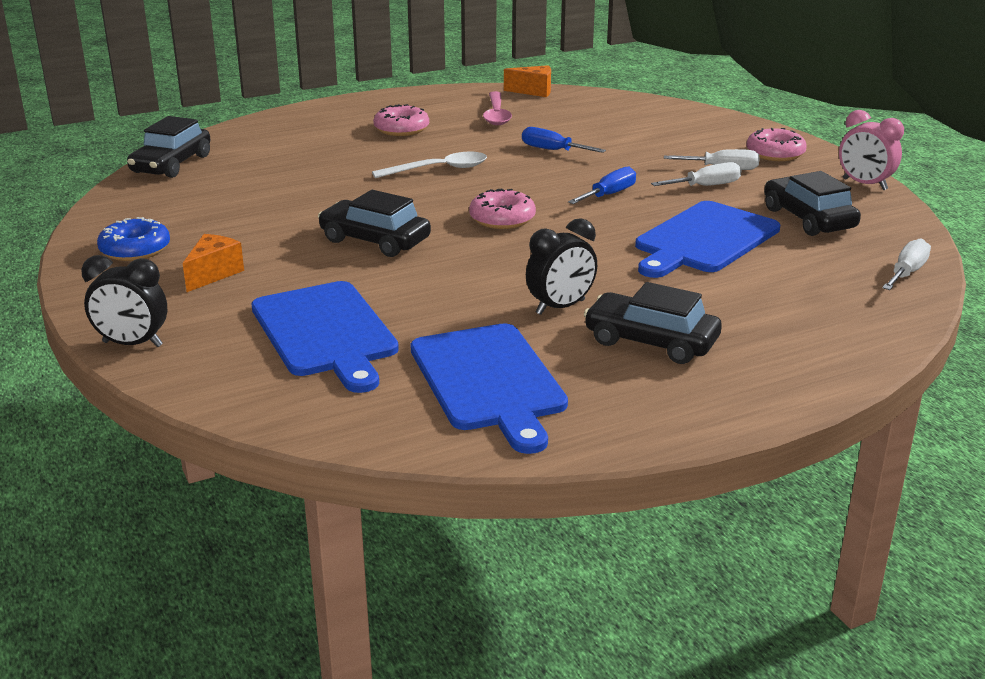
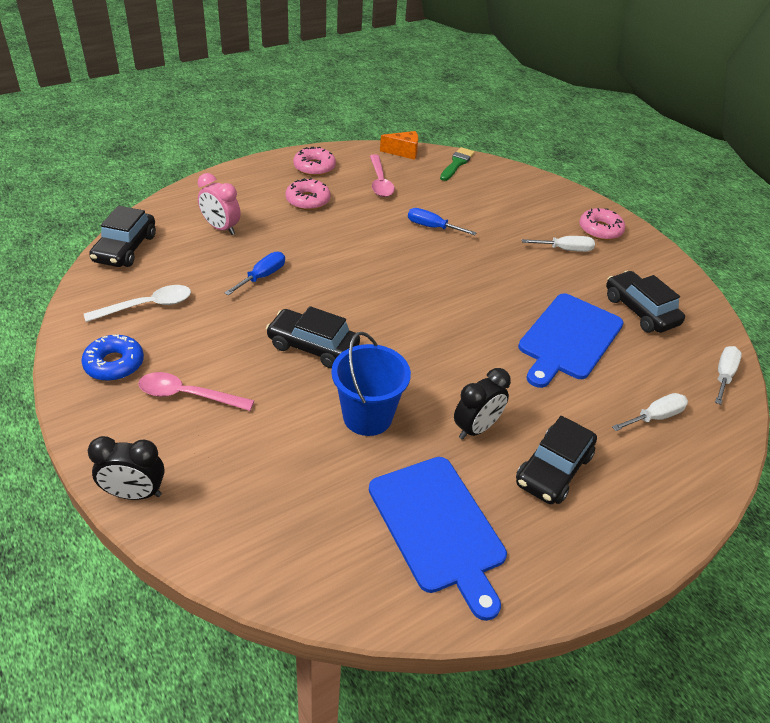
camera: 10 degrees left, 15 degrees up
(213, 274) = (187, 395): orange cheese -> pink spoon
(326, 332) = (295, 470): blue cutting board -> none
(426, 295) = (367, 416): none -> blue bucket
(439, 169) = (348, 253): white spoon -> white spoon (148, 306)
(502, 219) = (409, 315): pink donut -> pink donut (314, 167)
(600, 100) = (457, 163): none -> green brush
(609, 195) = (486, 283): blue screwdriver -> blue screwdriver (262, 276)
(651, 341) = (553, 469): black car -> black car turned 75 degrees counterclockwise
(706, 186) = (557, 271): white screwdriver -> white screwdriver (655, 417)
(864, 184) = (672, 267): pink clock -> pink clock (221, 228)

